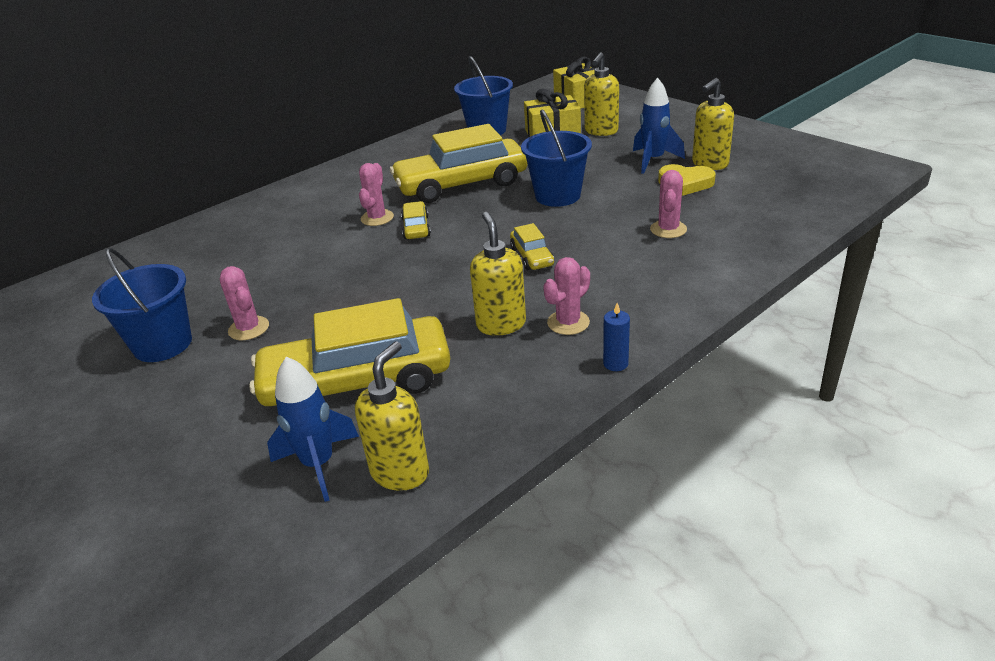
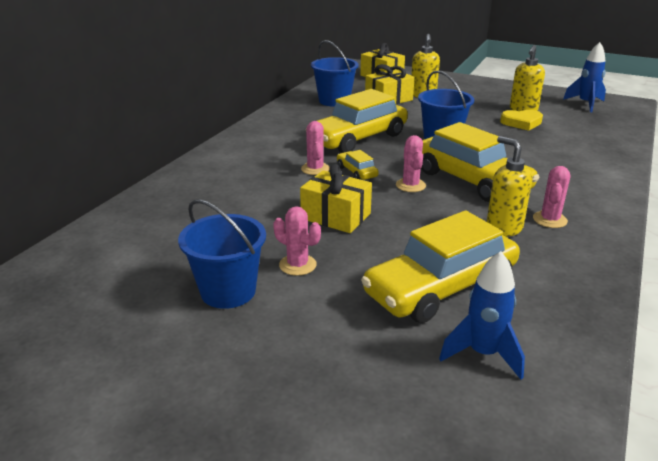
camera: 25 degrees left, 5 degrees down
(340, 279) = (336, 216): none -> yellow gift
(400, 472) = (553, 344): yellow soap dispenser -> none
(532, 256) = (471, 180): yellow car -> yellow car, size x2.28
(615, 364) = (613, 240): blue candle -> none
(653, 160) = (482, 110): blue rocket -> blue rocket (585, 104)
(668, 229) = (545, 152): pink cactus -> pink cactus (410, 185)

